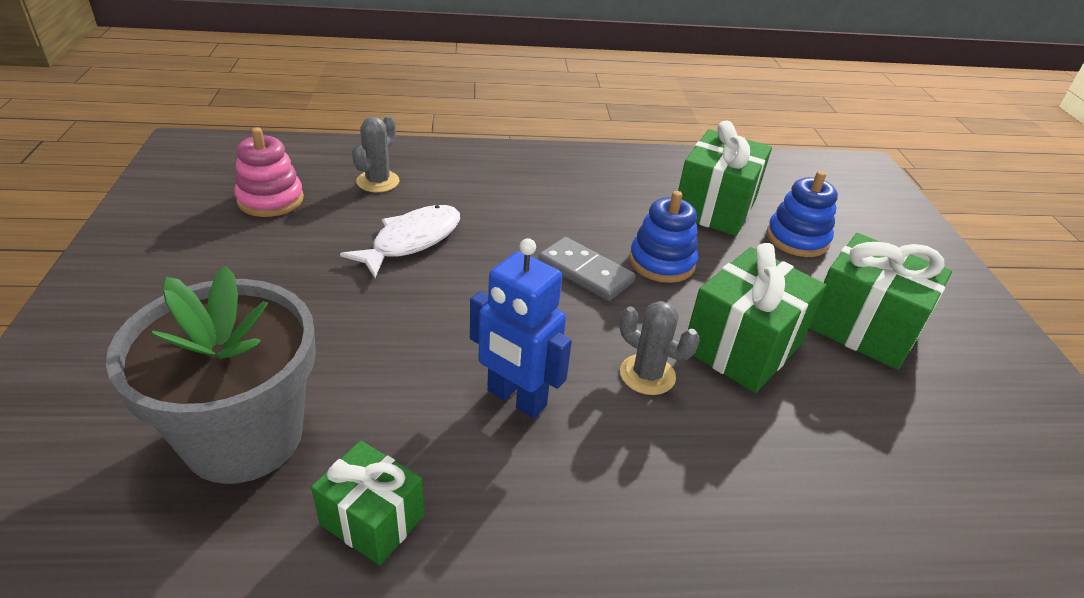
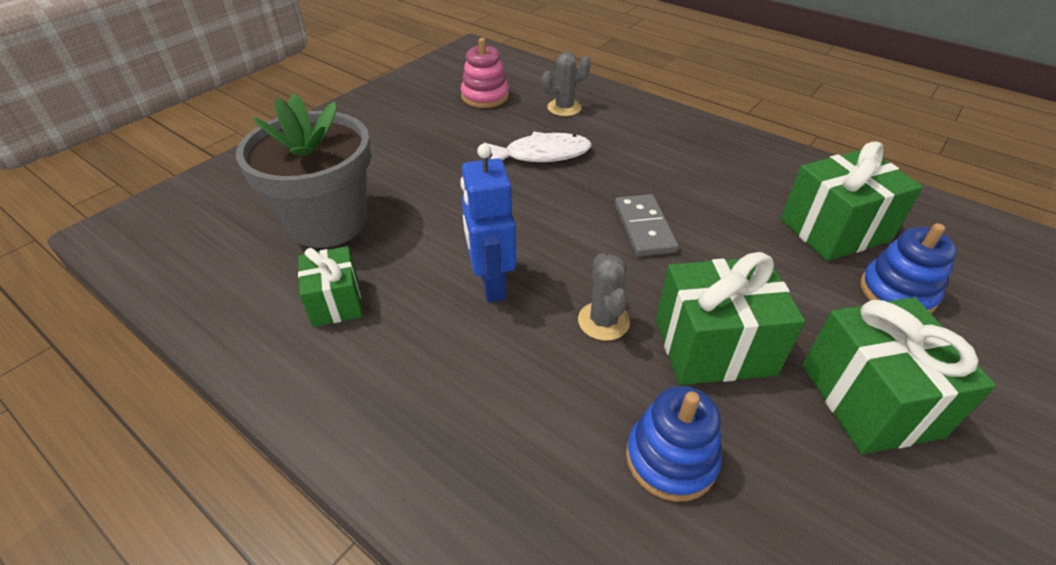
camera: 45 degrees right, 5 degrees up
(662, 262) = (721, 250): blue stacking toy -> blue stacking toy (671, 459)

